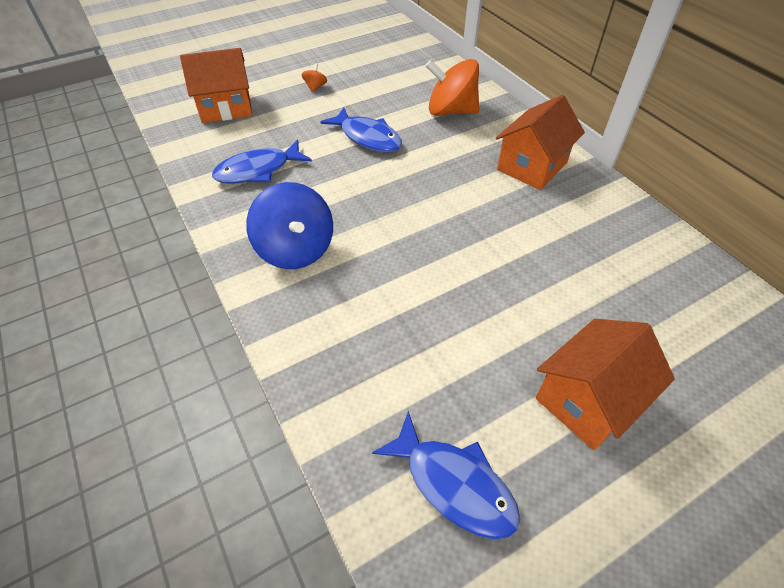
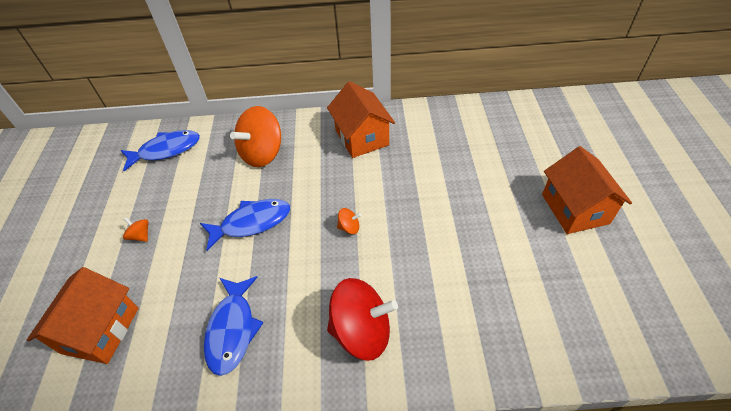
camera: 60 degrees left, 0 degrees up
(295, 249) = (361, 331): blue spinning top -> red spinning top
(406, 200) = (349, 227): none -> orange spinning top
(454, 484) = (618, 306): blue fish -> blue fish (166, 150)

